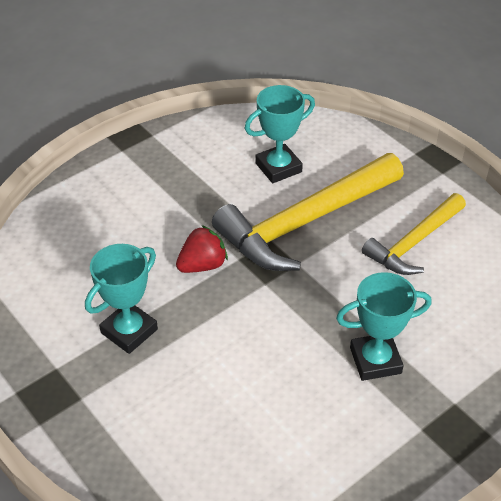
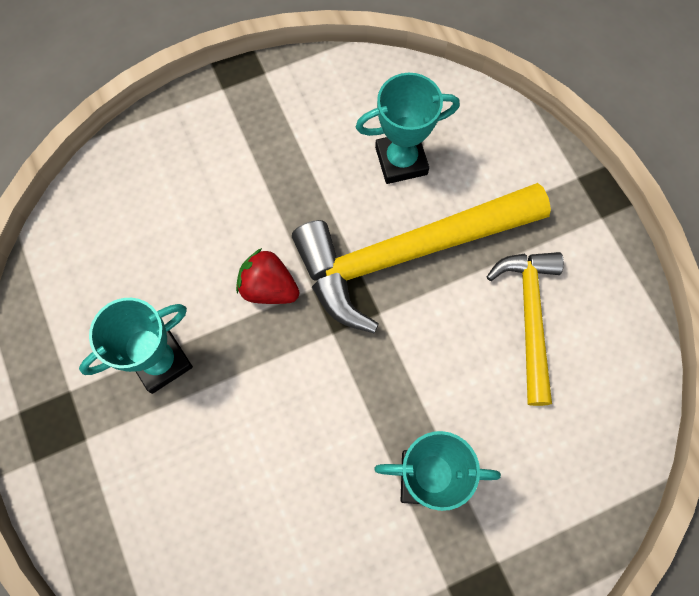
camera: 15 degrees right, 25 degrees up
(202, 265) = (268, 288): red strawberry -> red strawberry turned 135 degrees counterclockwise
(414, 242) = (529, 318): yellow hammer -> yellow hammer turned 120 degrees clockwise

